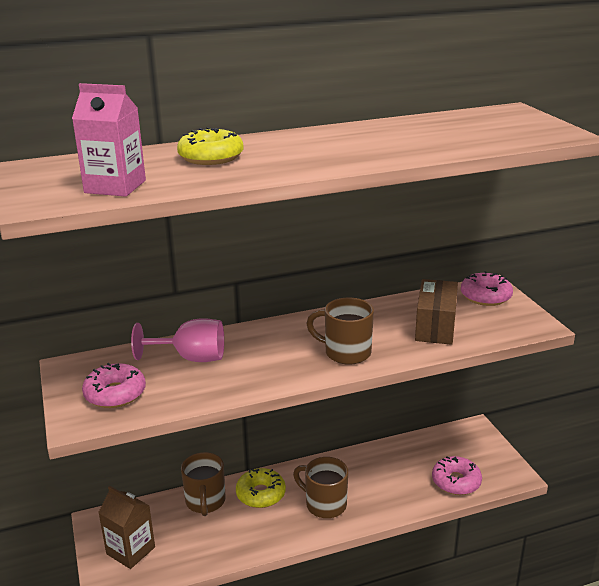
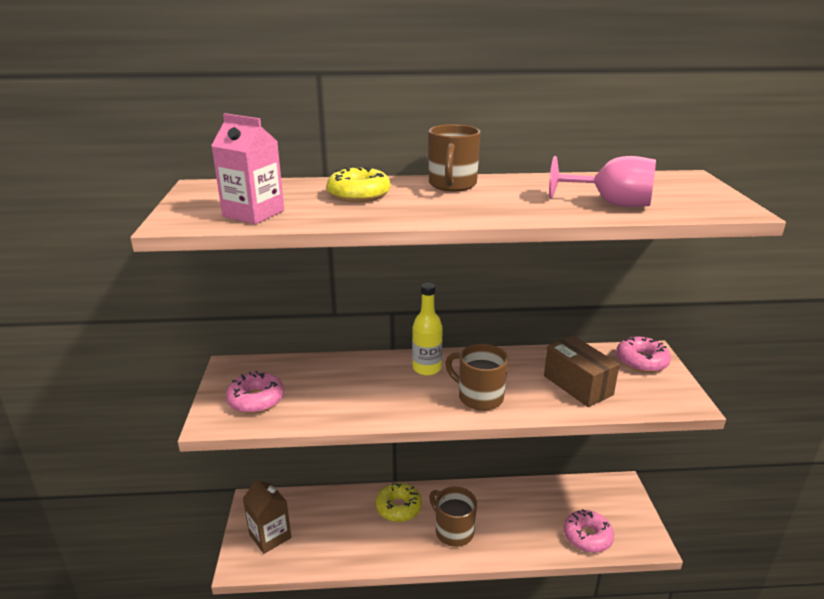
camera: 15 degrees right, 0 degrees up
(191, 358) = (336, 377): pink goblet -> pink goblet (611, 203)
(205, 502) = (348, 504): brown mug -> brown mug (452, 185)
(282, 335) = (427, 368): none -> yellow bottle
(435, 327) = (577, 385): brown box -> brown box turned 60 degrees counterclockwise

